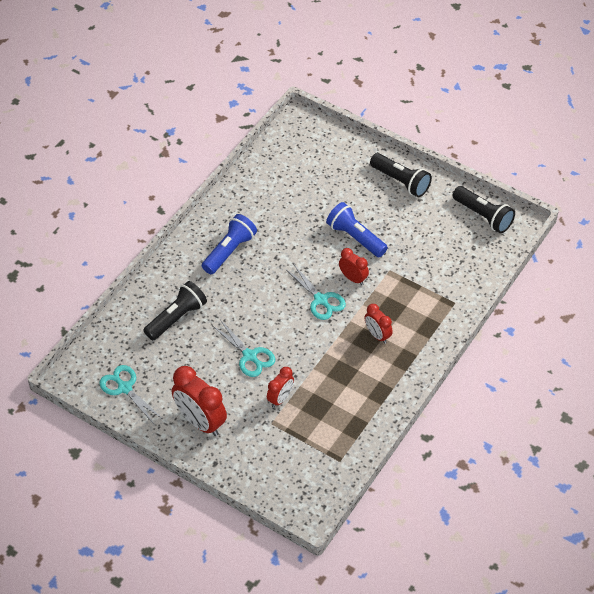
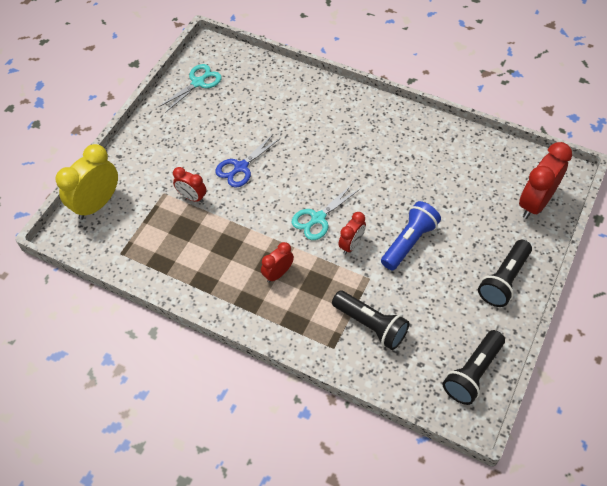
camera: 85 degrees right, 5 degrees up
(176, 318) = (279, 107): black flashlight -> black flashlight (371, 325)
(200, 422) = (163, 140): red clock -> red clock (535, 203)
(229, 251) = (367, 136): blue flashlight -> none
(249, 356) = (241, 167): turquoise scissors -> blue scissors
(276, 482) = (97, 204): none -> yellow clock

